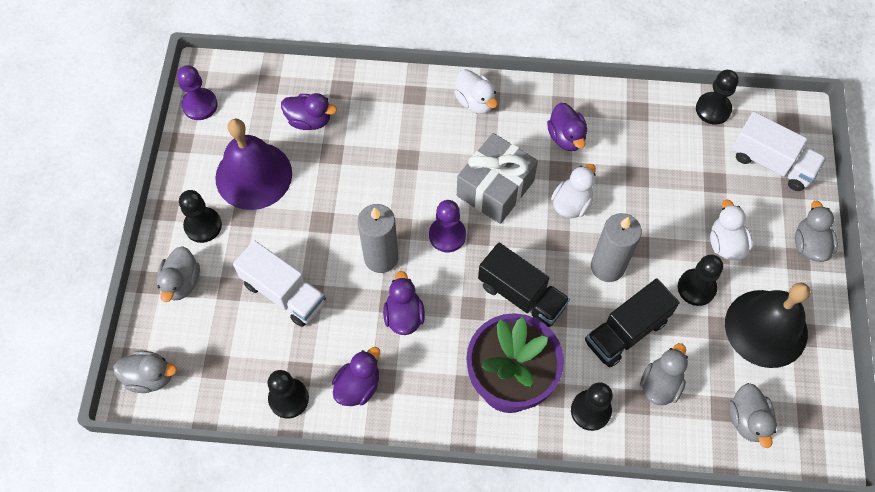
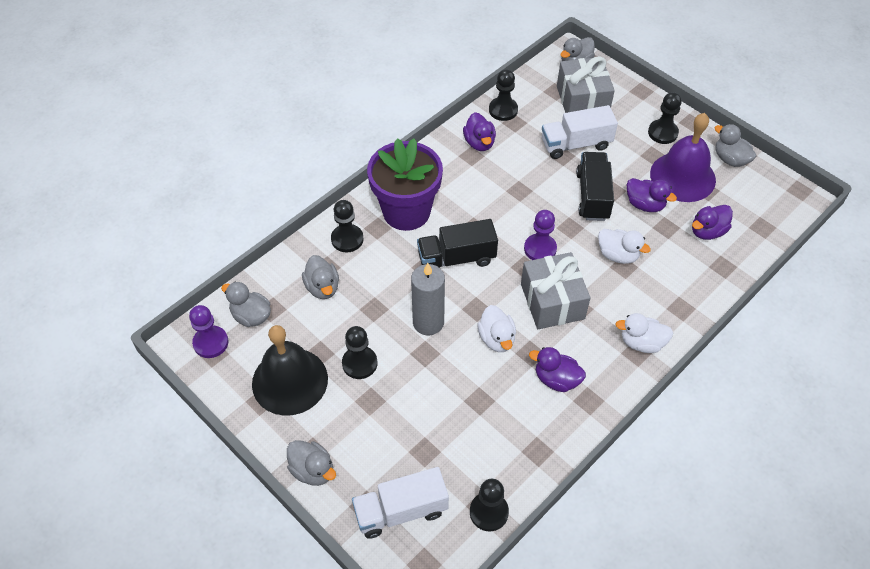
camera: 130 degrees right, 10 degrees down
(182, 282) = (628, 104): grey duck -> grey duck (730, 159)
(200, 105) = (771, 180): purple pawn -> purple pawn (211, 343)
(210, 329) = (582, 100): none -> grey gift
(381, 257) = (556, 204): grey candle -> none
(404, 315) = (503, 190): purple duck -> purple duck (645, 204)
(626, 331) = (374, 297): black truck -> black truck (592, 196)
(725, 243) = (371, 412): white duck -> white duck (618, 255)

